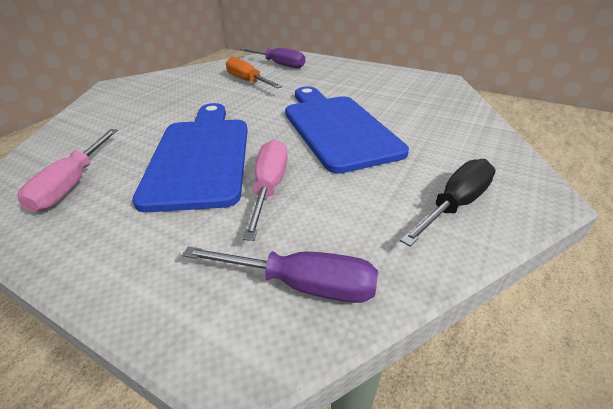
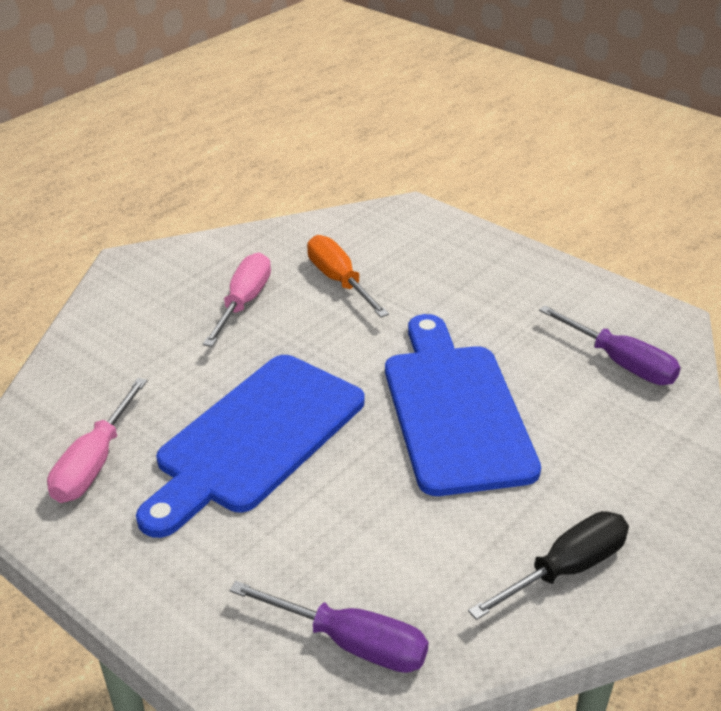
camera: 10 degrees right, 0 degrees up
(201, 156) = (255, 438): blue cutting board -> blue cutting board turned 150 degrees counterclockwise
(269, 187) = (338, 504): pink screwdriver -> pink screwdriver (244, 302)
(279, 65) = (399, 241): purple screwdriver -> purple screwdriver (621, 363)

